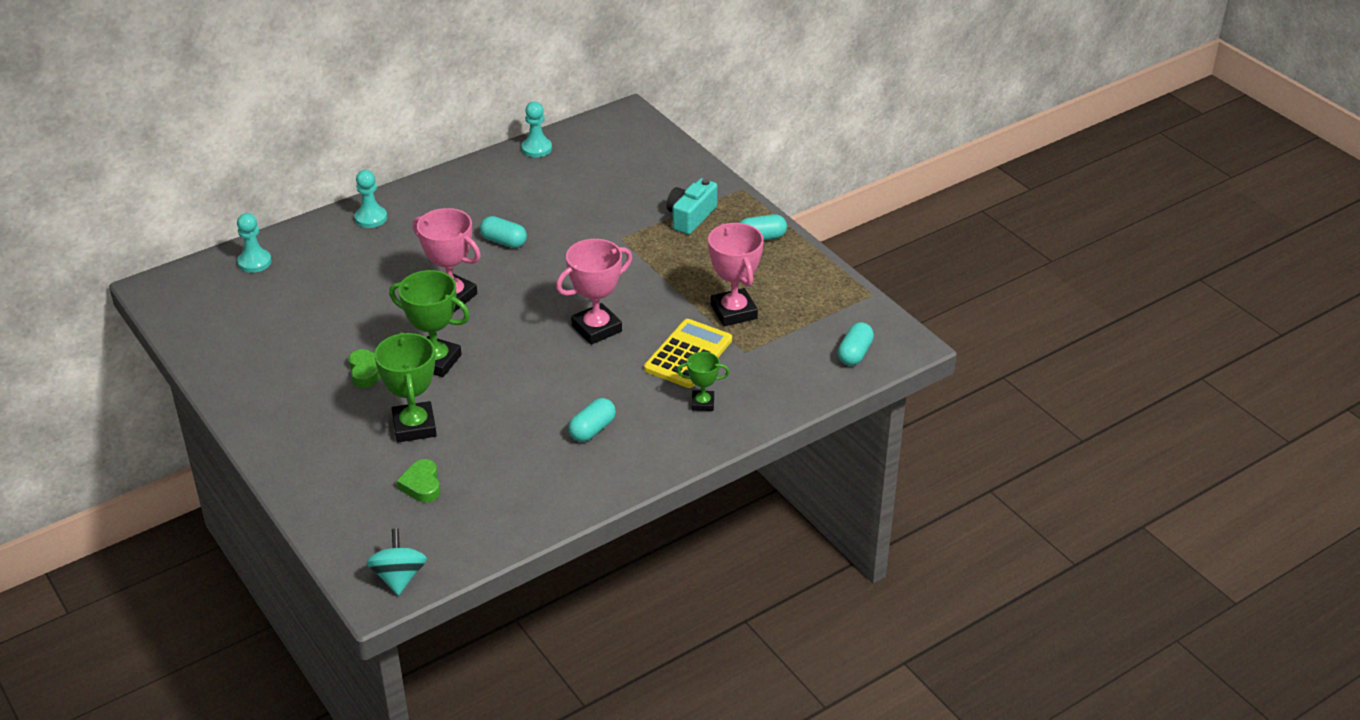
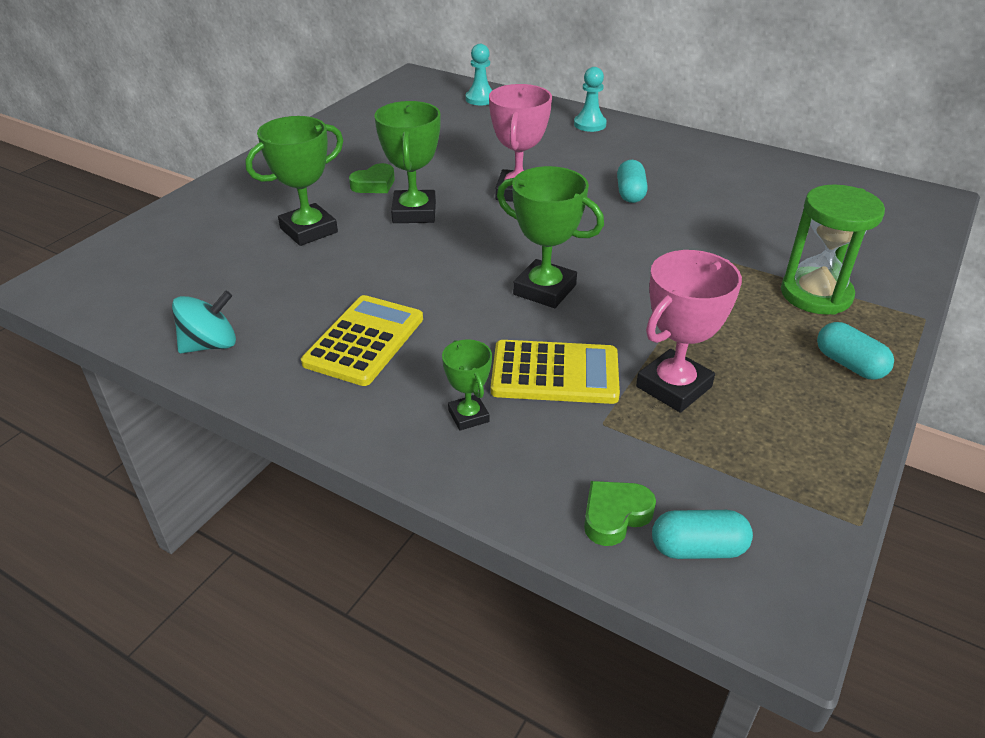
camera: 65 degrees right, 0 degrees up
(399, 577) = (76, 289): turquoise spinning top -> turquoise spinning top (210, 345)
(421, 485) = (222, 260): green heart -> green heart (615, 515)
(536, 148) = (796, 167): turquoise pawn -> none
(592, 430) = (364, 341): turquoise capsule -> yellow calculator
(596, 328) = (544, 290): pink trophy -> green trophy
(690, 217) = (816, 294): turquoise camera -> green hourglass

